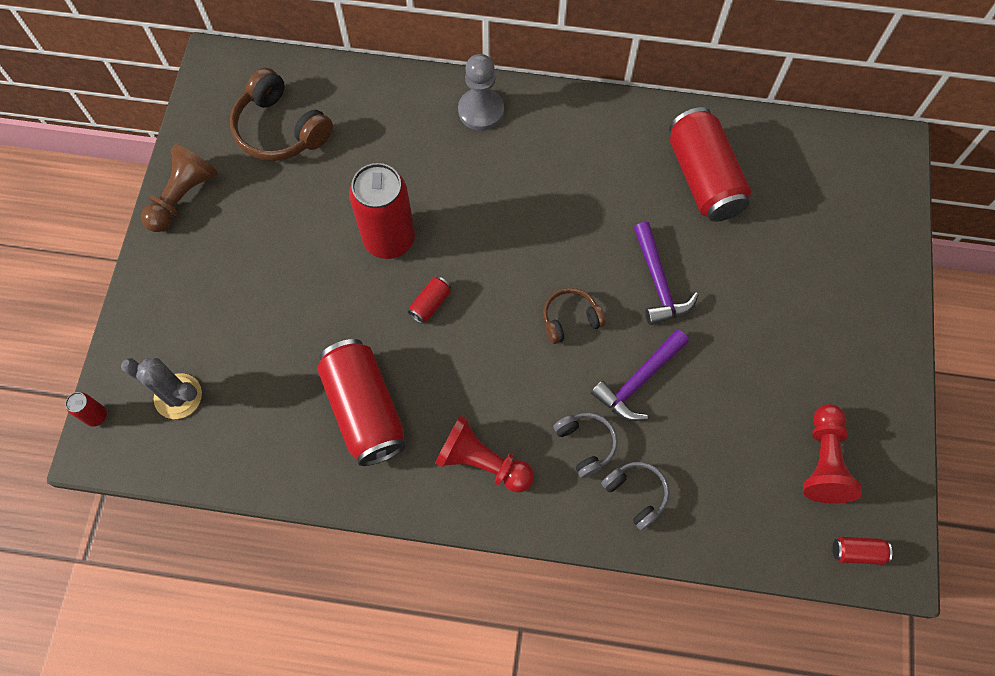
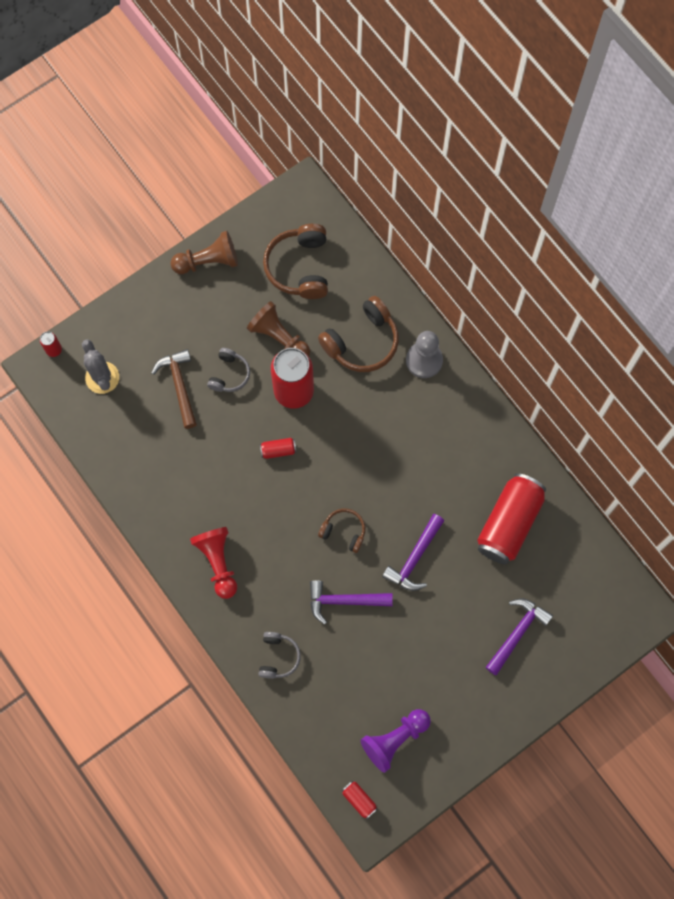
camera: 45 degrees right, 5 degrees up
(269, 333) = (179, 386): none -> brown hammer
(325, 205) = (279, 338): none -> brown pawn
(364, 409) = (187, 476): red can -> none
(408, 143) = (362, 342): none -> brown headphones
(586, 444) = (280, 606): grey headphones -> grey headphones (229, 374)
(815, 262) = (517, 633): none -> purple hammer
(823, 461) = (394, 739): red pawn -> purple pawn

